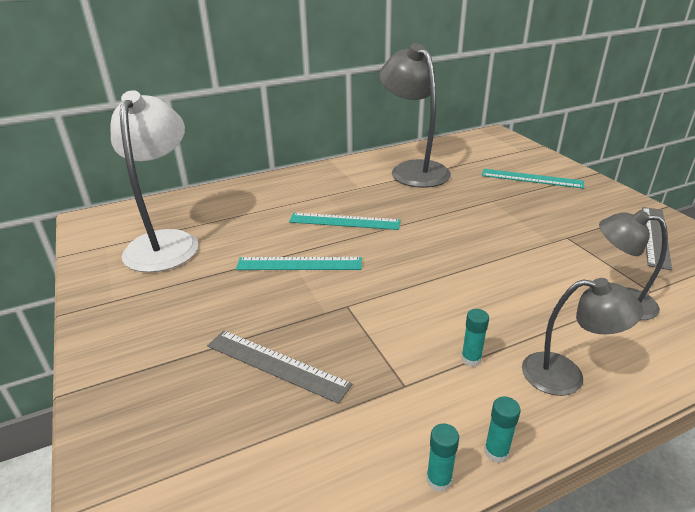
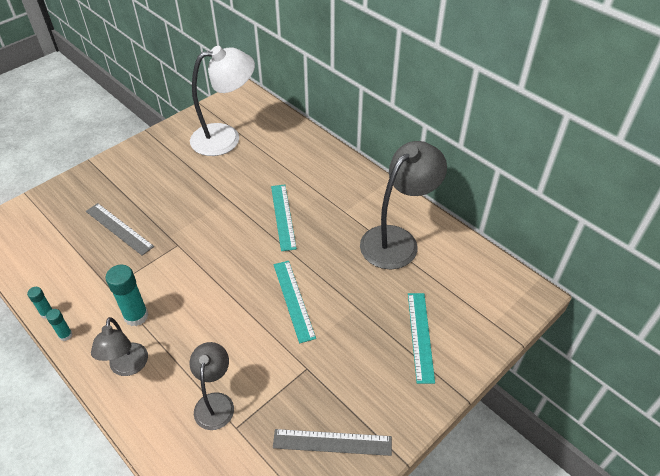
camera: 70 degrees right, 15 degrees up
(276, 364) = (119, 228): grey ruler -> grey ruler turned 60 degrees counterclockwise
(299, 264) = (218, 208): turquoise ruler -> turquoise ruler (293, 300)
(471, 359) = (136, 316): turquoise glue stick -> turquoise glue stick, size x1.86

